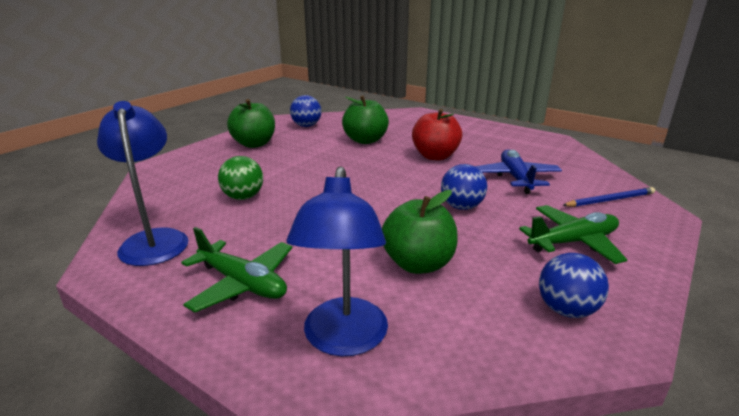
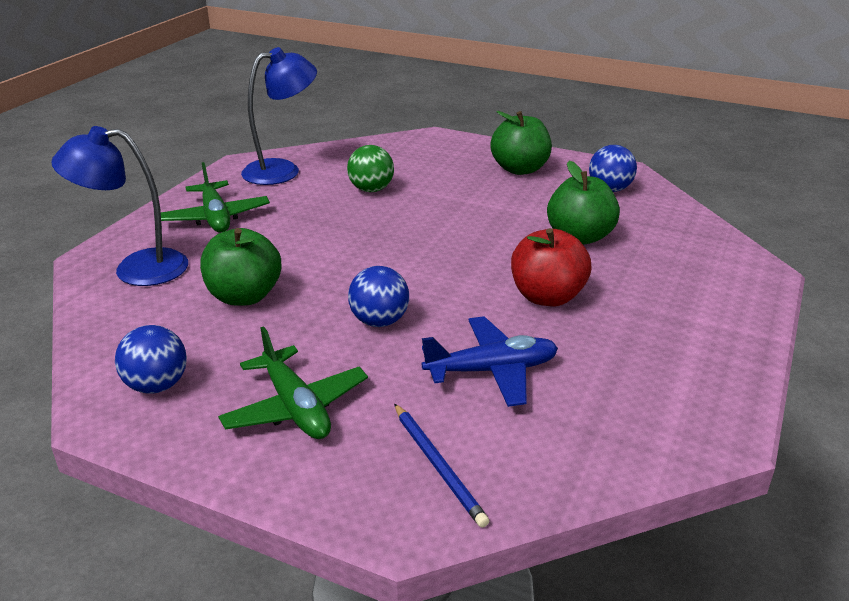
camera: 80 degrees right, 5 degrees up
(242, 283) = (215, 217): green plane -> green plane turned 45 degrees counterclockwise

